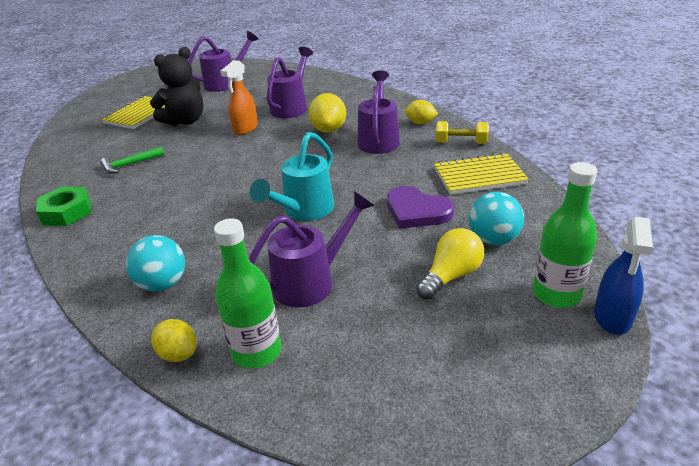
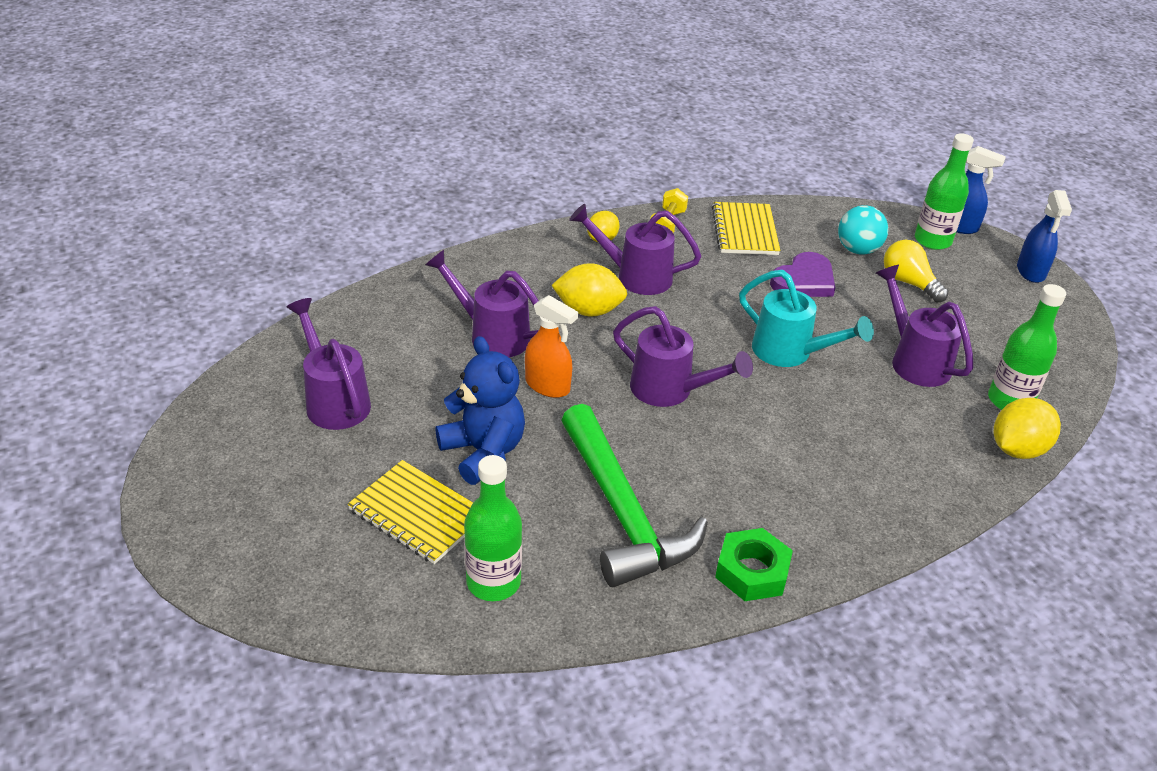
camera: 85 degrees left, 5 degrees up
(86, 138) = (493, 582): none -> green bottle
(130, 164) = (622, 512): green hammer -> green hammer, size x2.33
(163, 284) = (917, 463): turquoise ball -> none
(178, 354) = (1017, 449): yellow lemon -> yellow lemon, size x1.56
(185, 121) = (483, 452): black teddy bear -> blue teddy bear
(246, 166) = (670, 390): none -> purple watering can
(547, 389) = (1031, 272): none -> blue spray bottle

